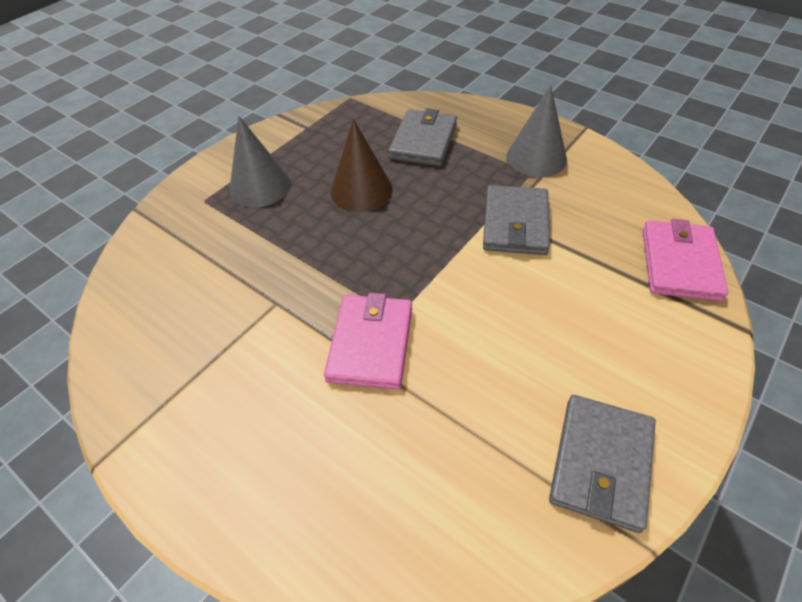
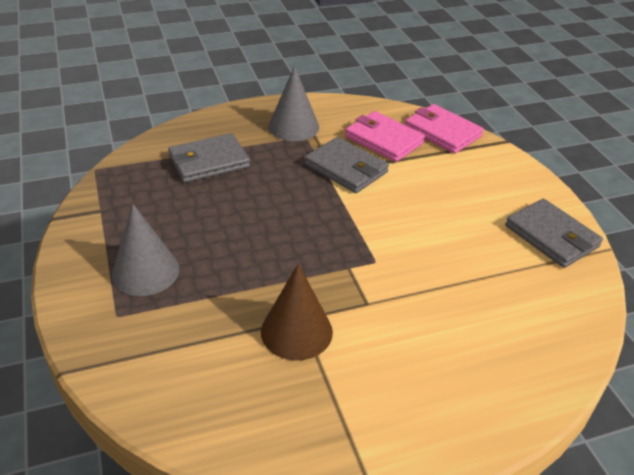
camera: 60 degrees left, 10 degrees down
(361, 190) = (226, 218): brown cone -> brown cone (296, 331)
(370, 343) = (389, 285): pink wallet -> pink wallet (384, 140)
(423, 141) = (209, 162): grey wallet -> grey wallet turned 75 degrees counterclockwise

